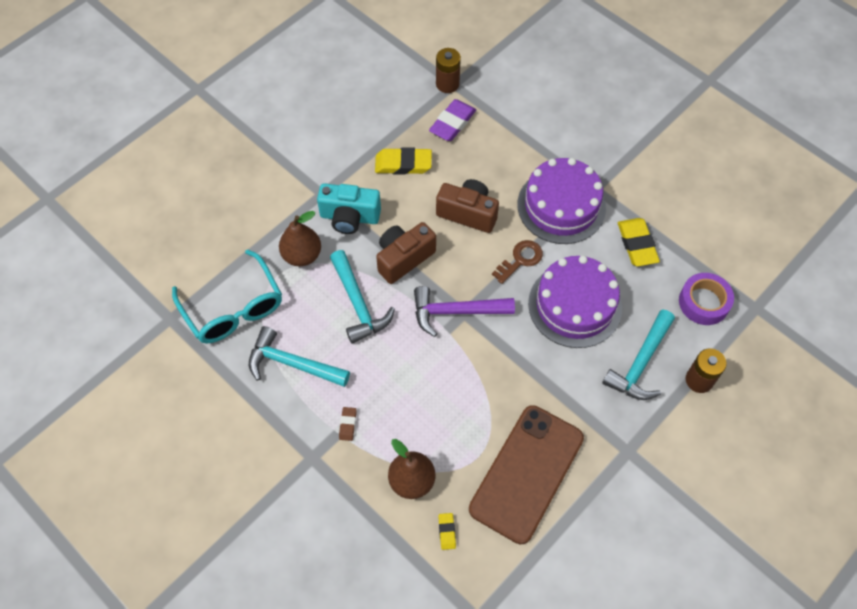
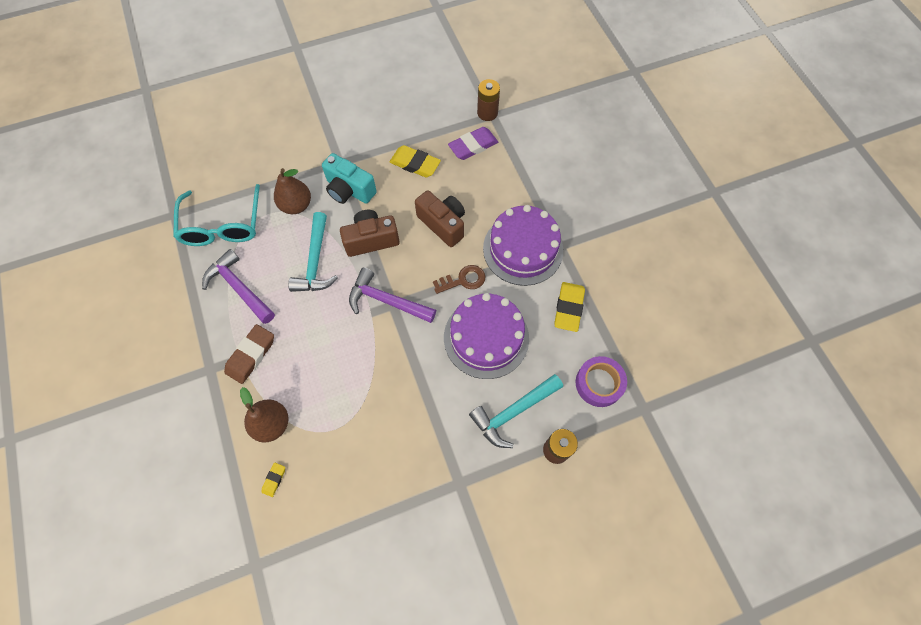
camera: 25 degrees right, 5 degrees up
(292, 363) = (239, 288): turquoise hammer -> purple hammer
(348, 425) = (251, 355): brown eraser -> brown eraser, size x1.99
(526, 473) = (365, 462): brown phone -> none

